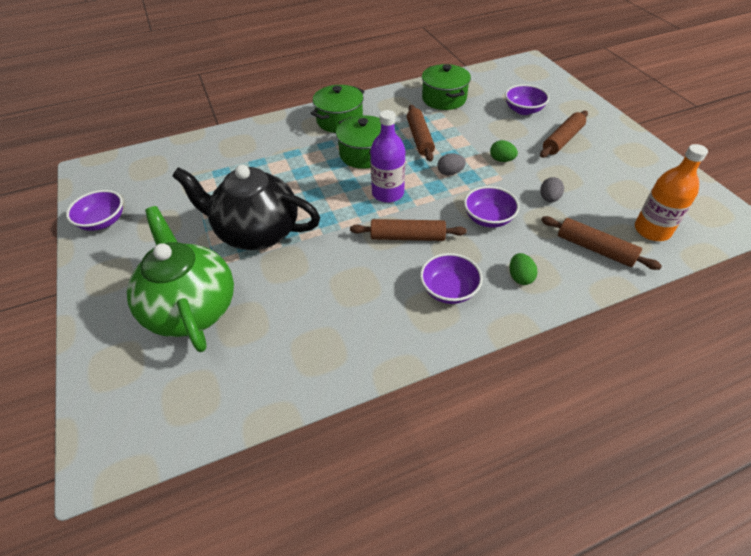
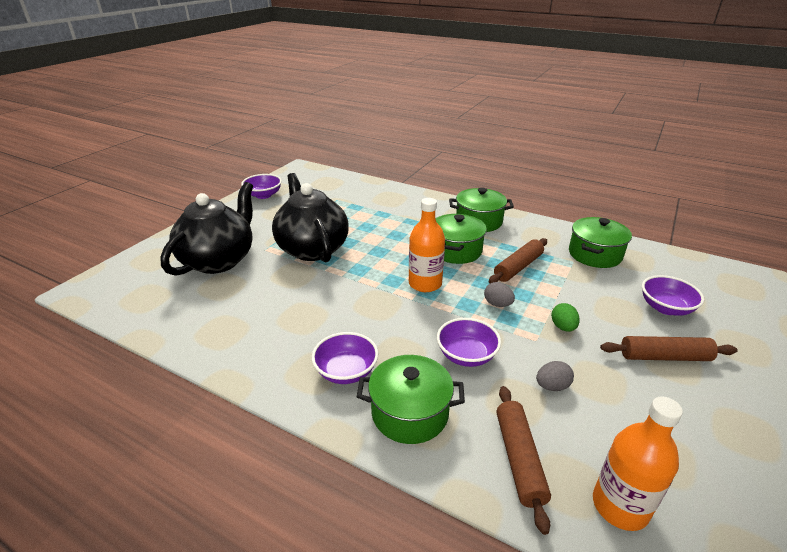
camera: 50 degrees right, 15 degrees down
(192, 308) = (219, 260): green teapot -> black teapot
(388, 193) = (425, 284): purple bottle -> orange bottle
(407, 237) = (385, 318): brown rolling pin -> none
(520, 277) = (410, 413): green egg -> green pot

